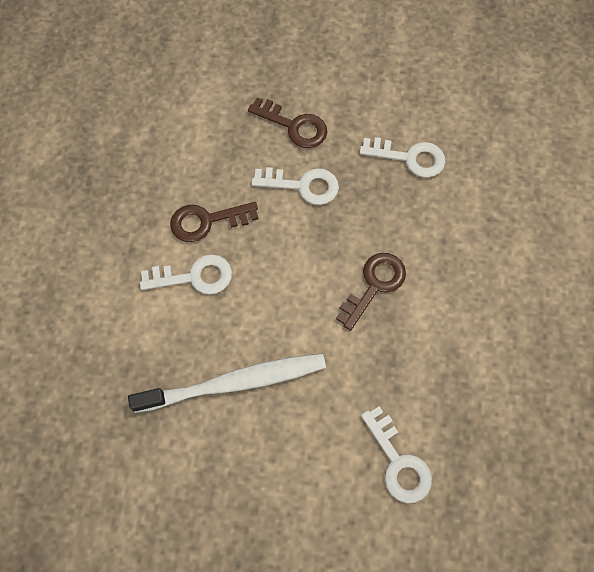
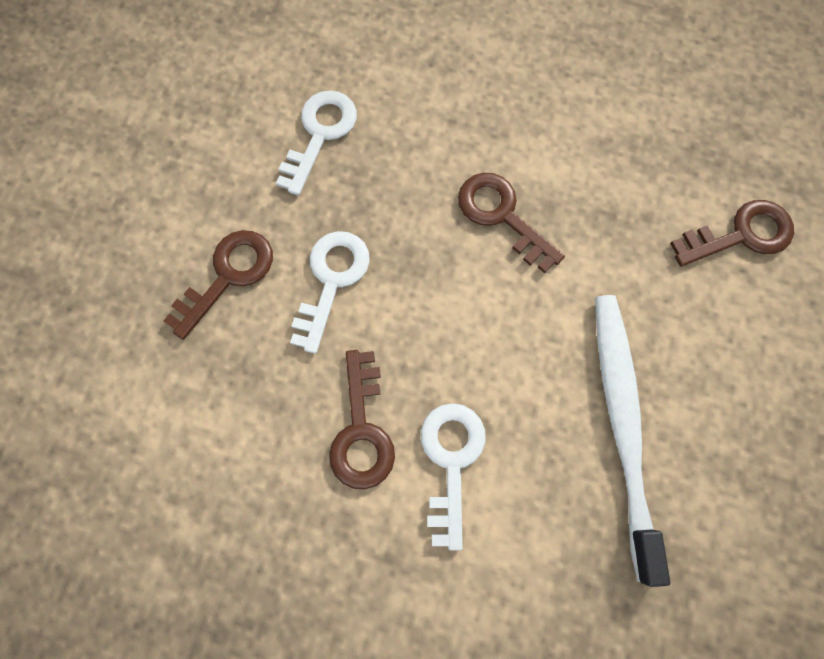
camera: 80 degrees left, 5 degrees up
(398, 462) = (740, 235): white key -> brown key

